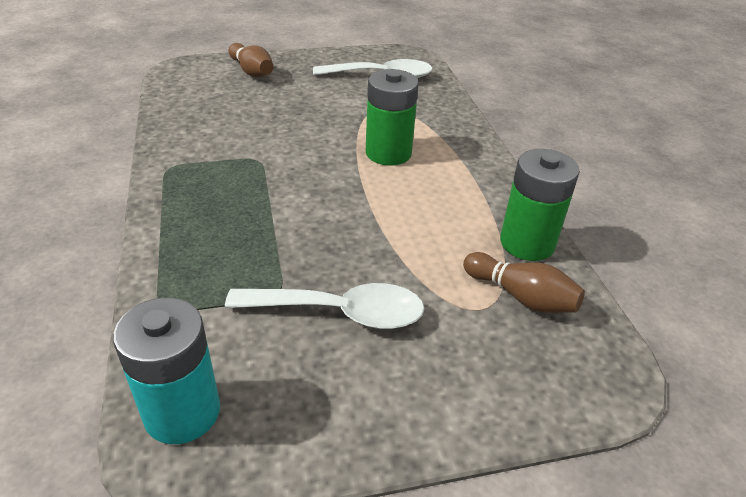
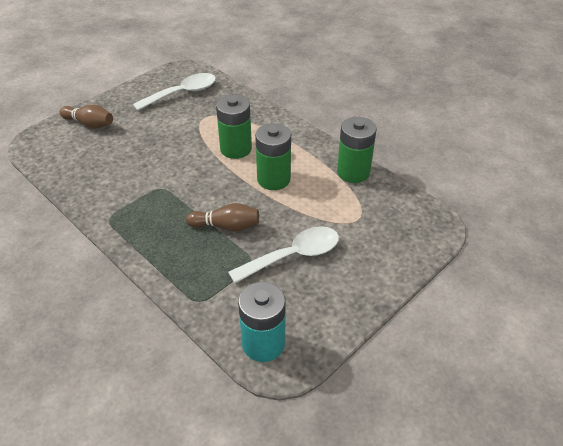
camera: 30 degrees left, 5 degrees up
(404, 205) = (273, 179): none -> green battery
(521, 296) = (372, 203): brown bowling pin -> brown bowling pin (226, 226)

